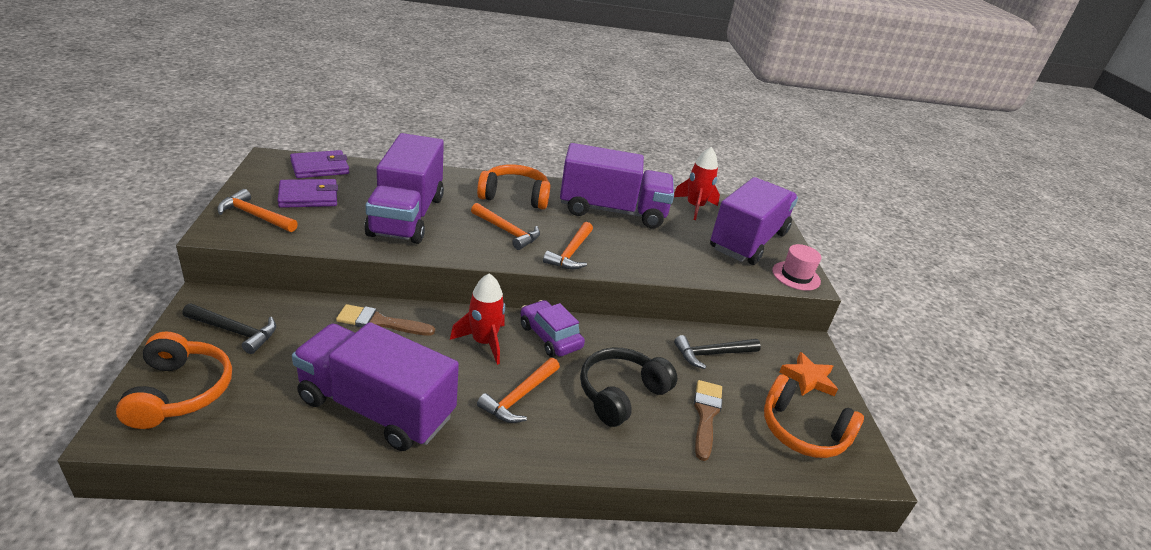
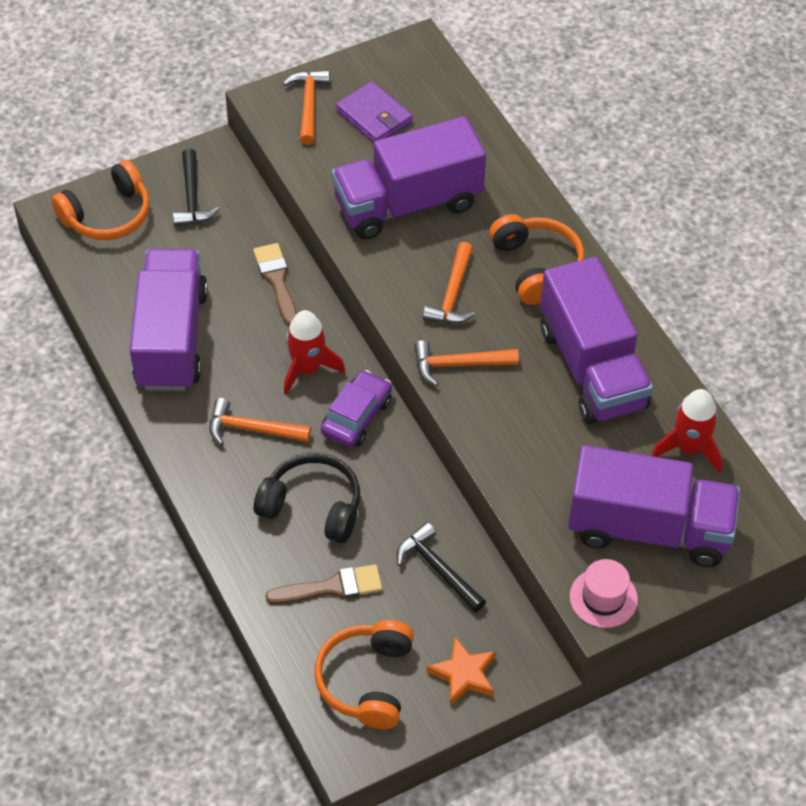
camera: 70 degrees right, 20 degrees up
(320, 167) = (437, 88): purple wallet -> none

